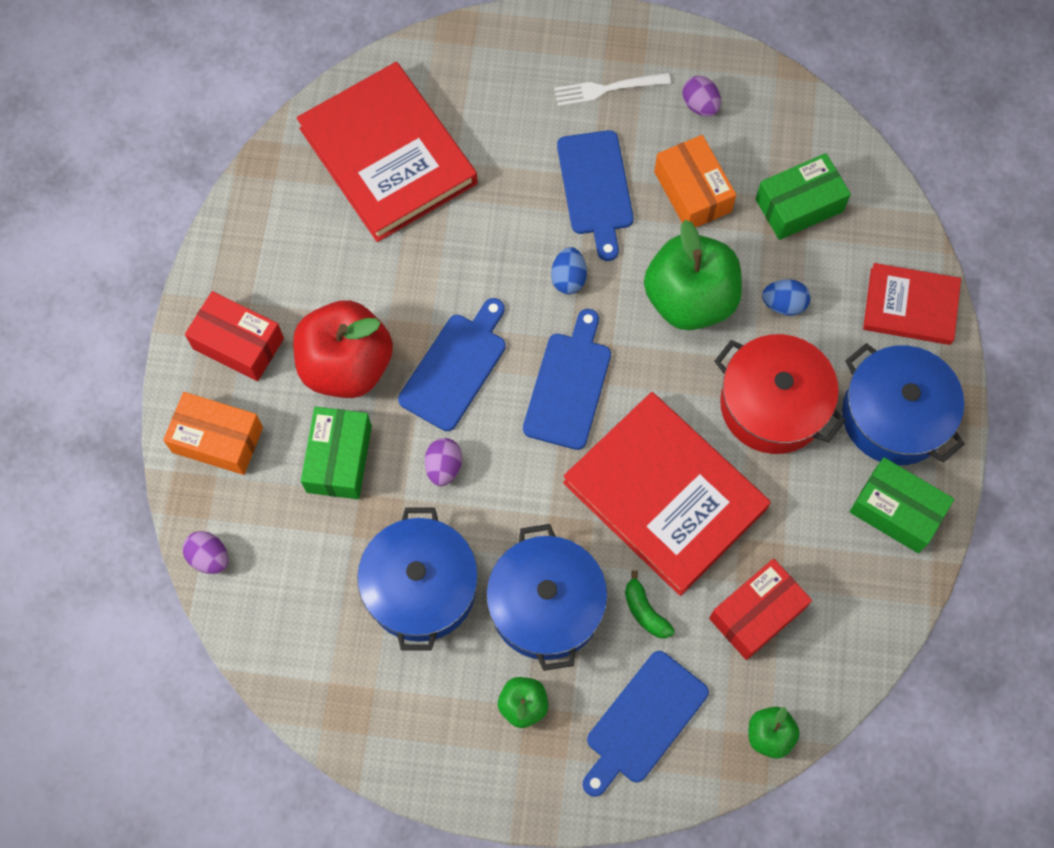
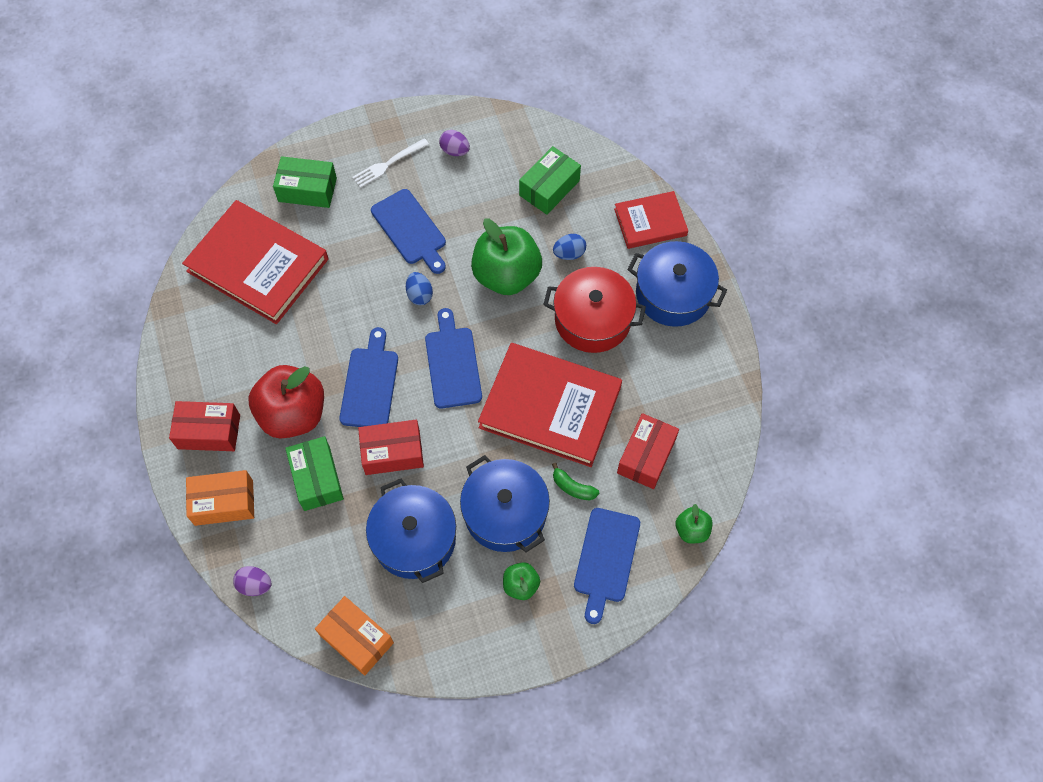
camera: 25 degrees left, 5 degrees down
(444, 467) = (392, 452): purple egg -> red box
(692, 192) = (476, 207): orange box -> orange box (356, 639)
(896, 511) = (703, 353): green box -> green box (307, 190)

